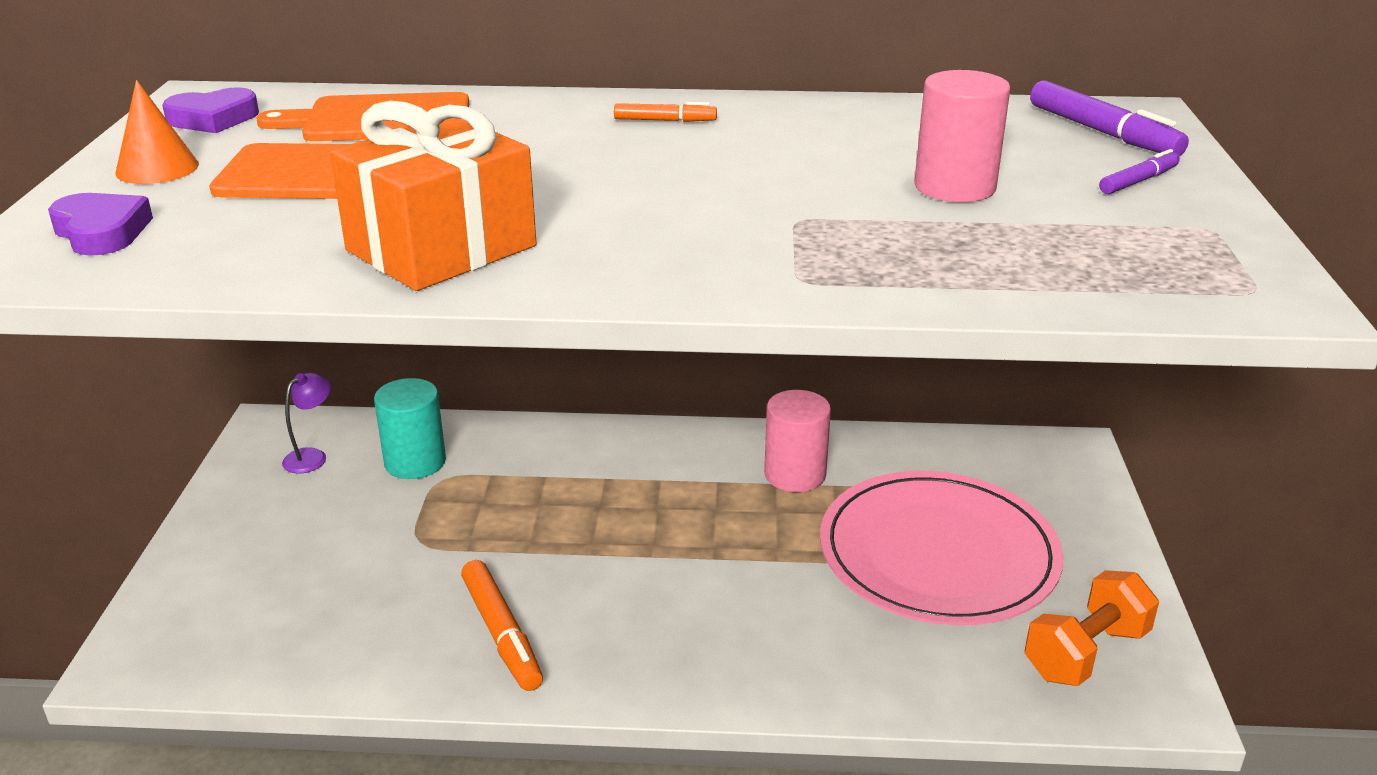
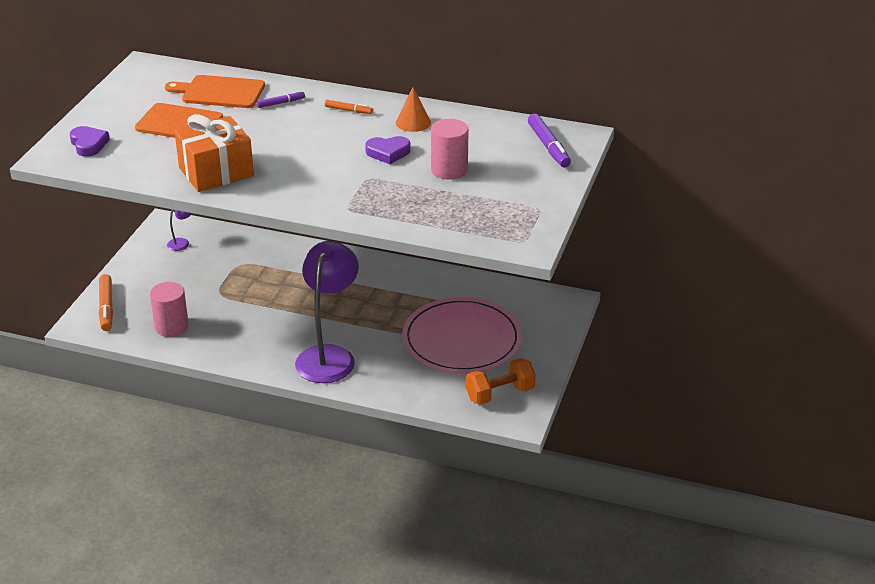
camera: 15 degrees right, 5 degrees up
(157, 168) = (116, 111): orange cone -> orange cone (413, 122)
(213, 119) = (147, 82): purple heart -> purple heart (388, 153)
(415, 462) = (231, 253): turquoise cylinder -> none
(501, 634) = (241, 340): orange marker -> orange marker (106, 307)
(700, 634) = (329, 356): none -> purple lamp
(795, 474) = (415, 290): pink cylinder -> pink cylinder (171, 327)
(1138, 181) = (534, 178): purple marker -> purple marker (281, 103)

